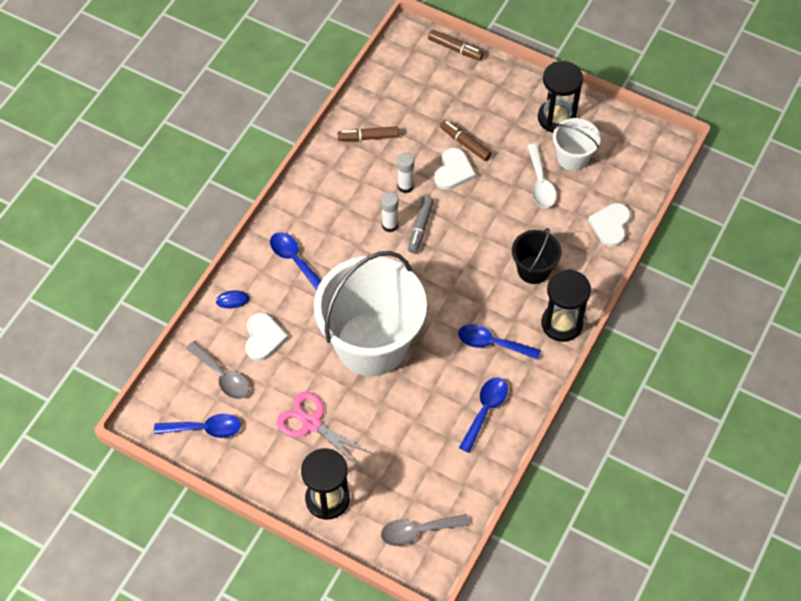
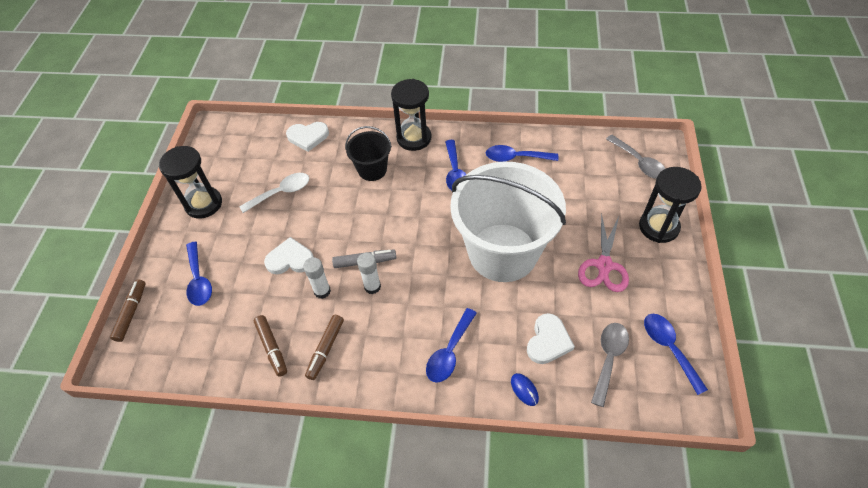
camera: 110 degrees left, 5 degrees down
(263, 338) = (548, 341): white heart -> white heart turned 135 degrees clockwise
(465, 100) = (199, 280): none -> blue spoon
(465, 143) = (254, 261): brown marker -> brown marker (326, 349)
(572, 157) = (246, 180): white bucket -> none

